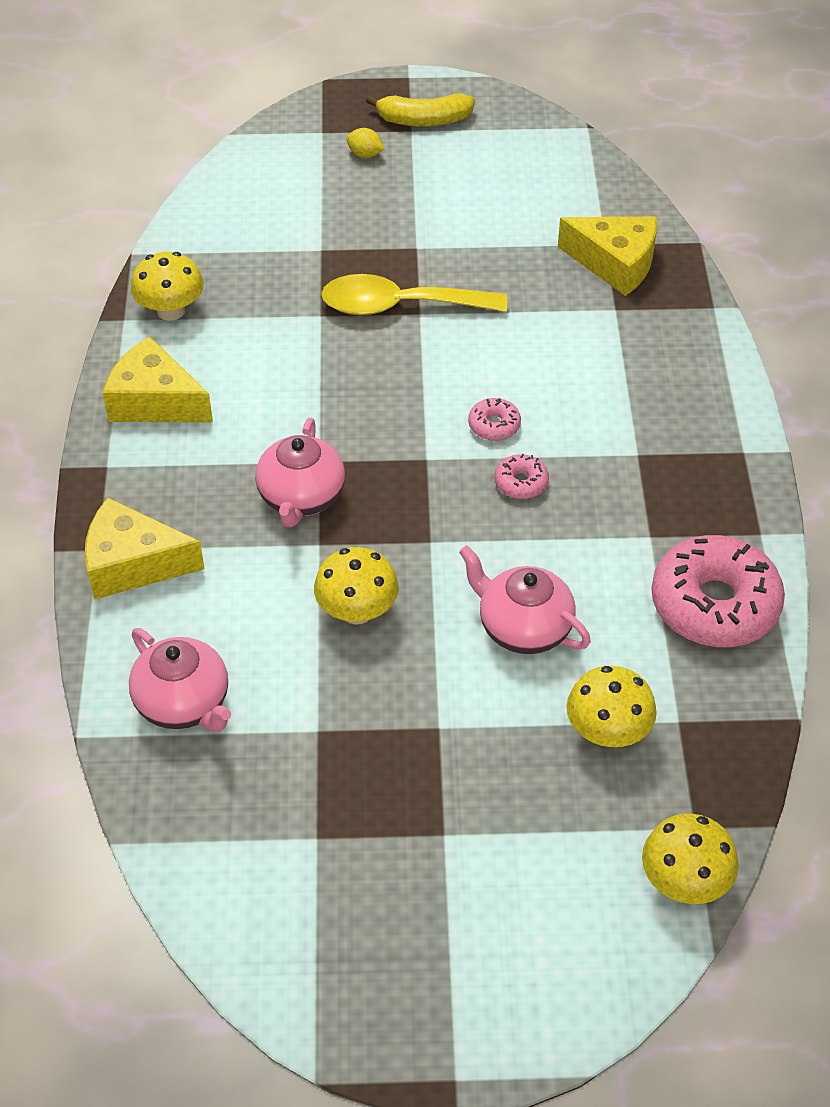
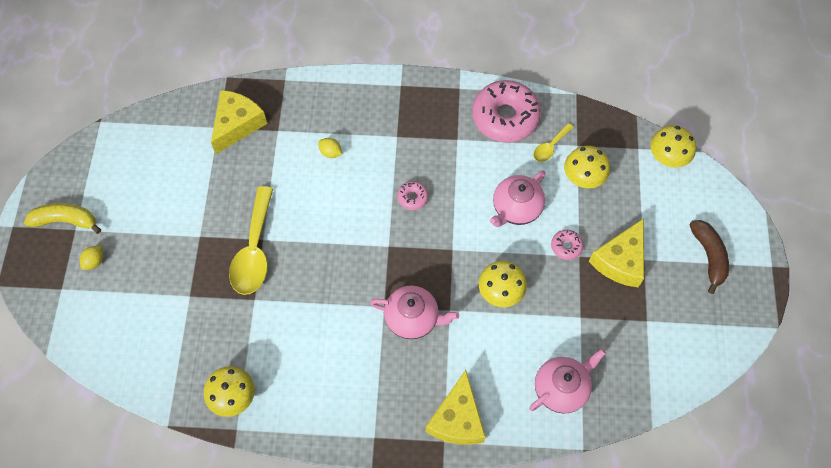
camera: 85 degrees left, 15 degrees up
(155, 401) = (319, 407): yellow cheese -> yellow cheese (620, 260)
(423, 120) = (66, 221): yellow banana -> yellow banana turned 90 degrees counterclockwise
(463, 953) = (708, 256): none -> brown banana
(494, 425) = (366, 207): pink donut -> pink donut (566, 246)
(587, 374) = (330, 152): none -> yellow lemon
(665, 677) = (550, 147): none -> yellow spoon

